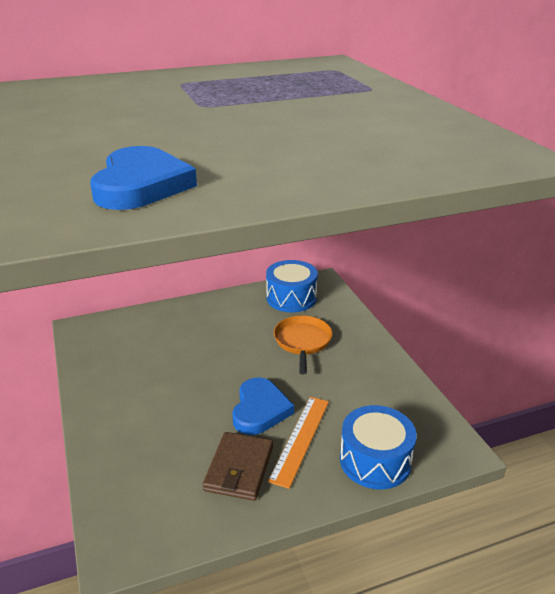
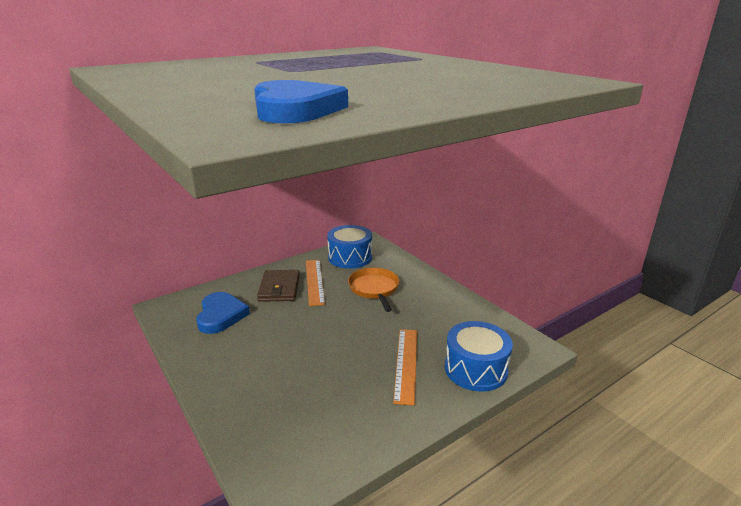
camera: 15 degrees left, 5 degrees down
(239, 469) = (363, 398): brown wallet -> brown wallet (279, 288)
(241, 322) = (314, 281): none -> orange ruler
(260, 409) = (361, 347): blue heart -> blue heart (221, 315)

